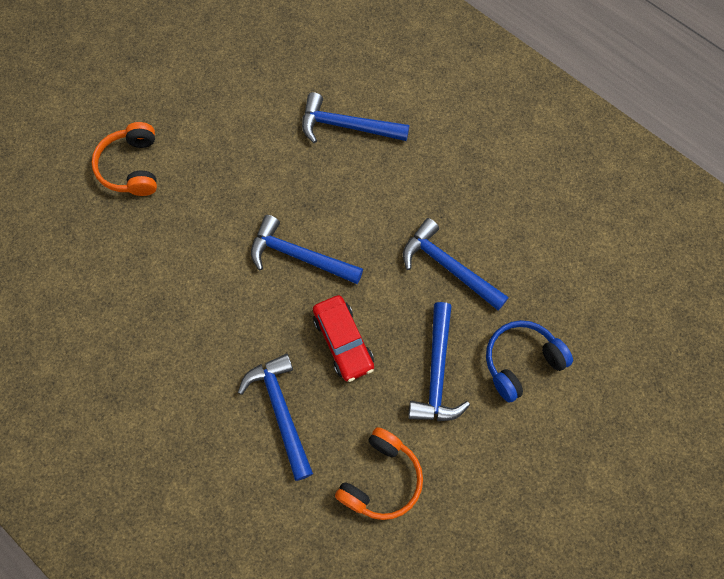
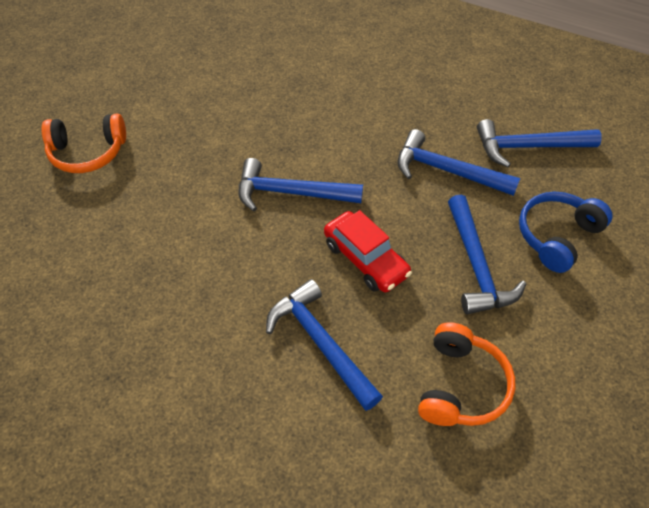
camera: 15 degrees left, 15 degrees down
(132, 167) = (88, 152): orange headphones -> orange headphones turned 75 degrees counterclockwise
(347, 126) = (301, 80): blue hammer -> blue hammer (529, 147)

